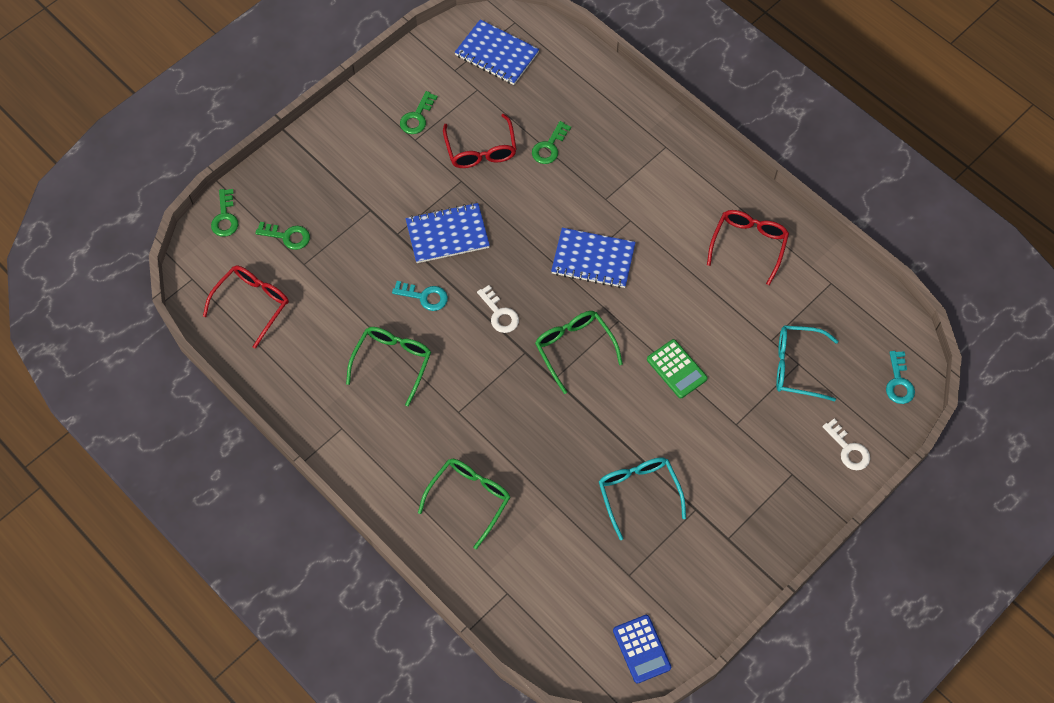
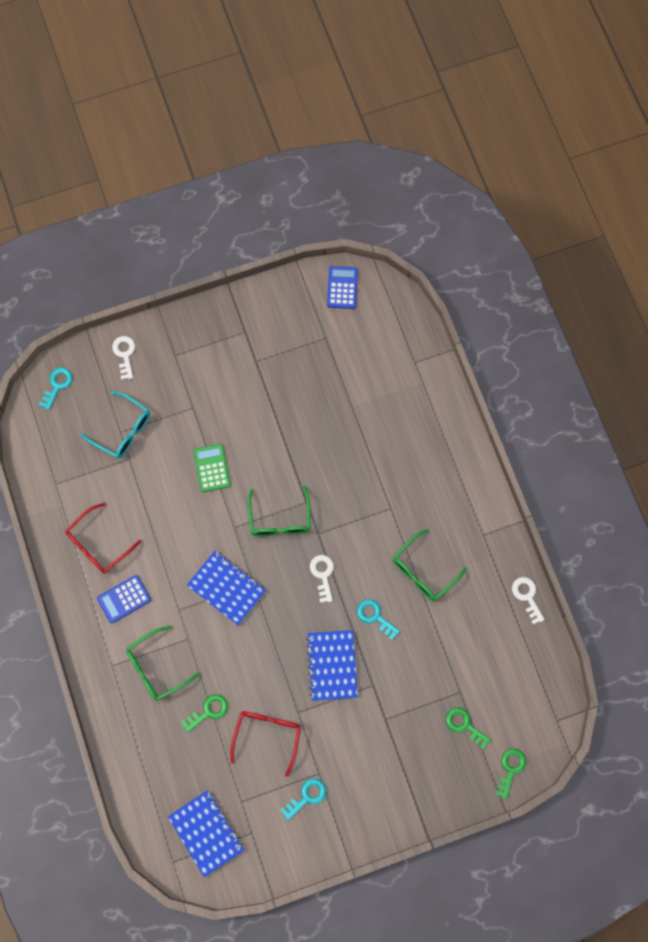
camera: 155 degrees left, 10 degrees up
(253, 304) = (515, 674): red glasses -> none
(268, 384) = (527, 596): none -> white key
(417, 117) = (307, 796): green key -> turquoise key
(447, 234) = (332, 665): blue notebook -> blue notebook turned 75 degrees clockwise
(469, 498) = (411, 439): green glasses -> green glasses (156, 668)
(638, 492) = (289, 390): turquoise glasses -> none
(690, 207) = (124, 599): none -> blue calculator

